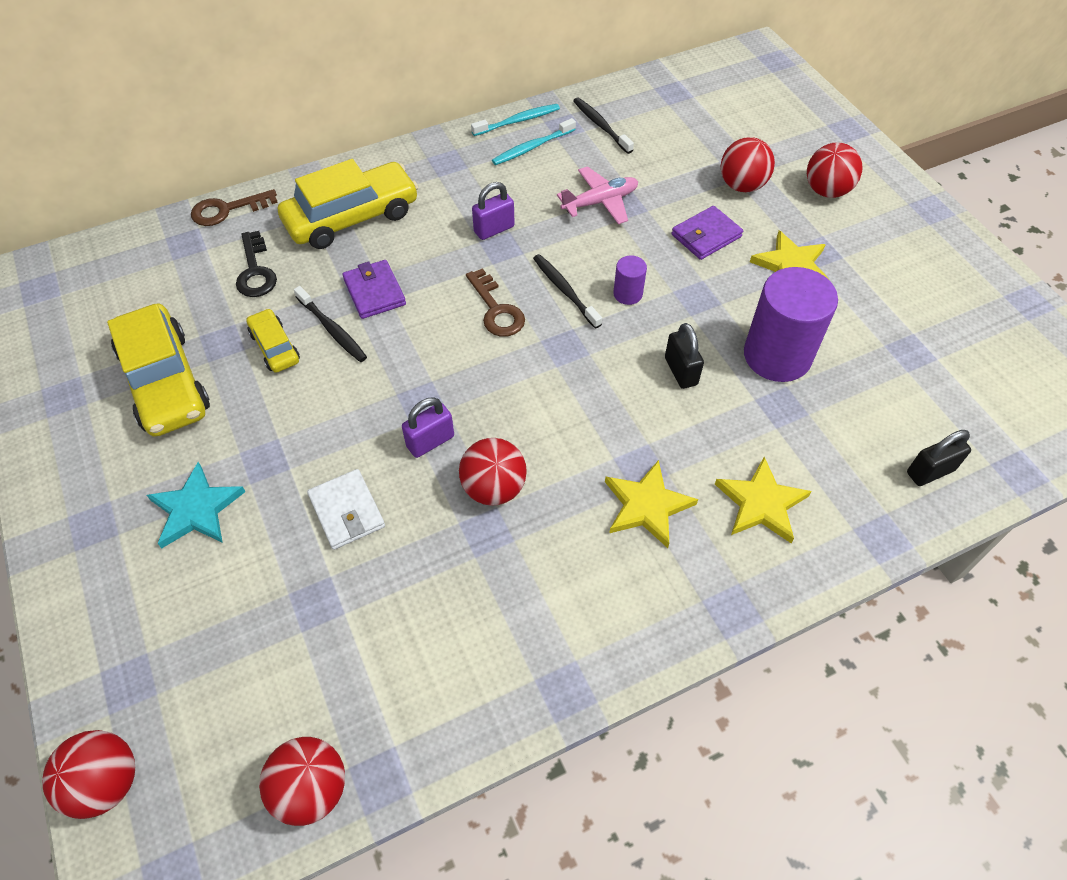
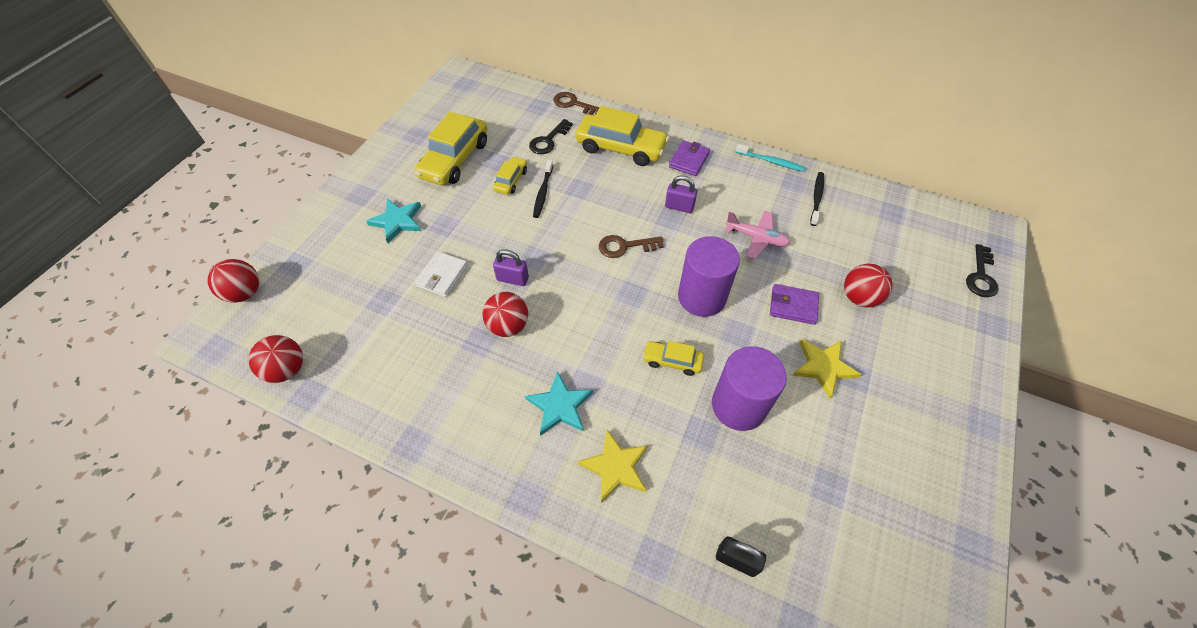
camera: 50 degrees right, 0 degrees up
(374, 292) = (583, 191): purple wallet -> purple wallet (689, 160)
(496, 310) = (625, 246): brown key -> brown key turned 60 degrees clockwise
(532, 147) = (759, 181): turquoise toothbrush -> none
(565, 291) = (671, 267): black toothbrush -> none
(627, 294) = (702, 297): purple cylinder -> purple cylinder, size x2.20
(646, 506) = (560, 406): yellow star -> turquoise star
(681, 371) = (672, 361): black padlock -> yellow car
(795, 97) = (981, 276): none -> black key
(826, 191) = (916, 347): red ball -> none

